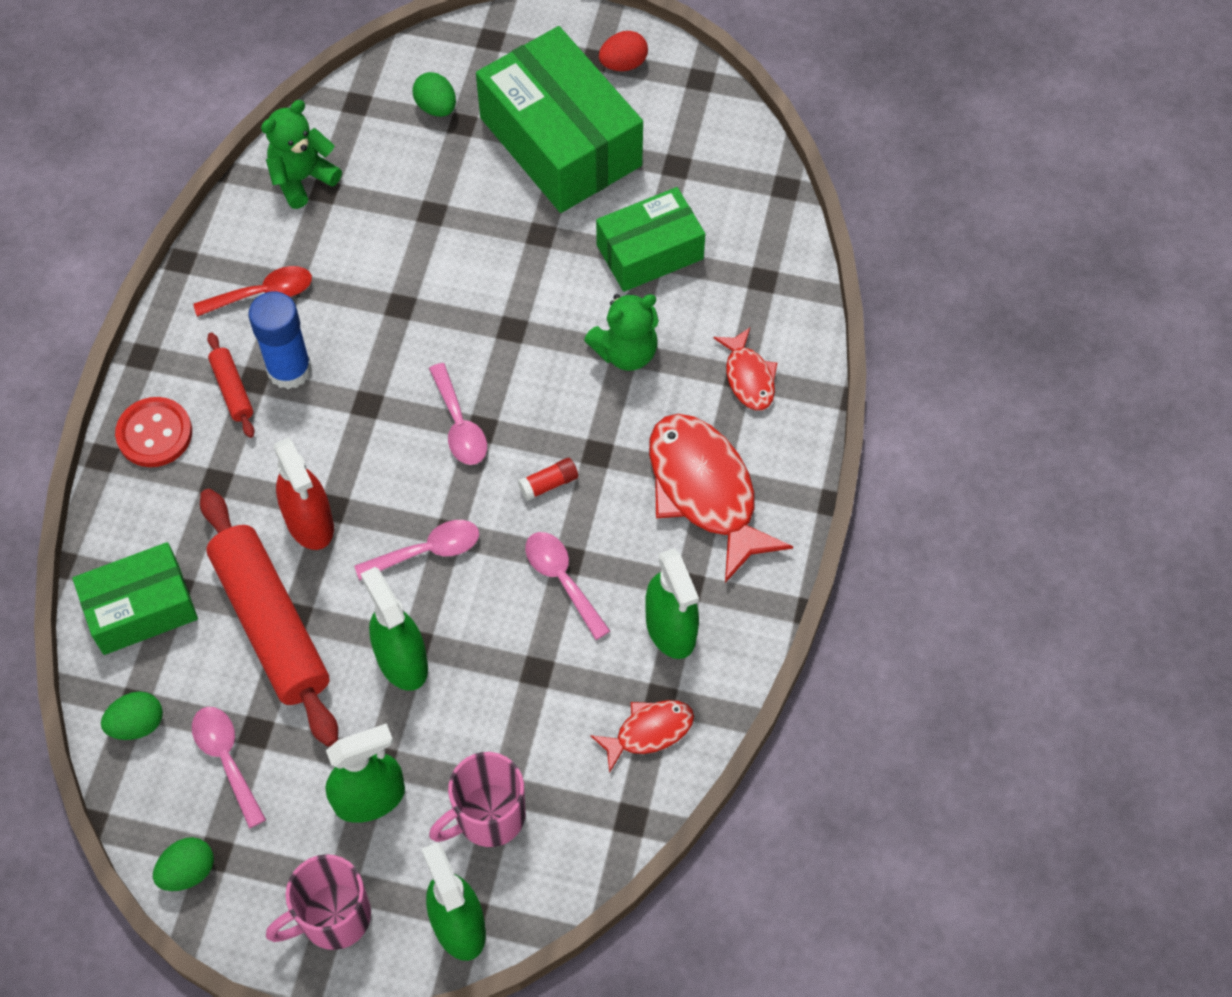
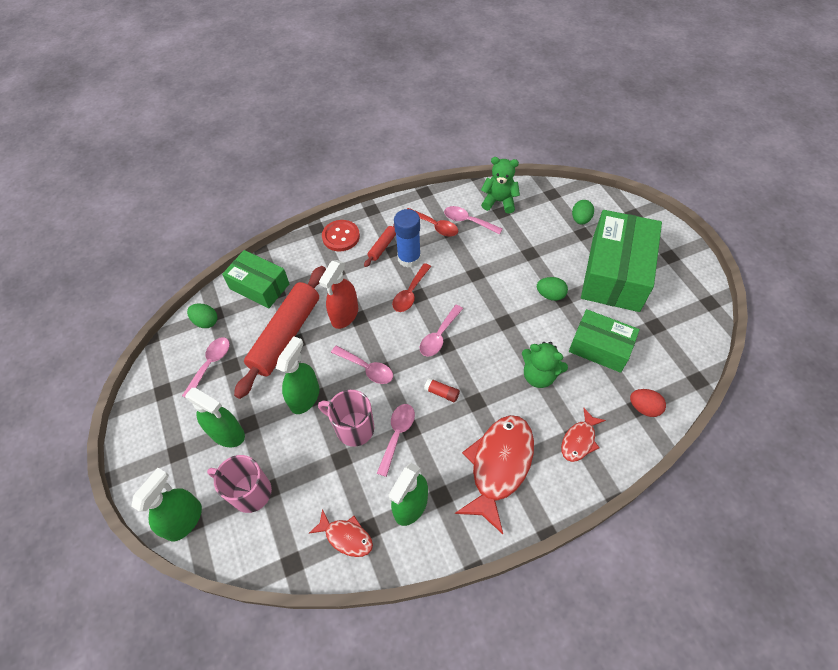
camera: 55 degrees right, 5 degrees down
(188, 871) = (148, 387): green egg -> green egg (550, 295)
(298, 245) = (468, 221): none -> pink spoon
(333, 917) = (158, 461): pink mug -> pink mug (353, 428)
(354, 411) = (410, 293): none -> red spoon
(623, 64) = (680, 268): red egg -> red egg (644, 408)

